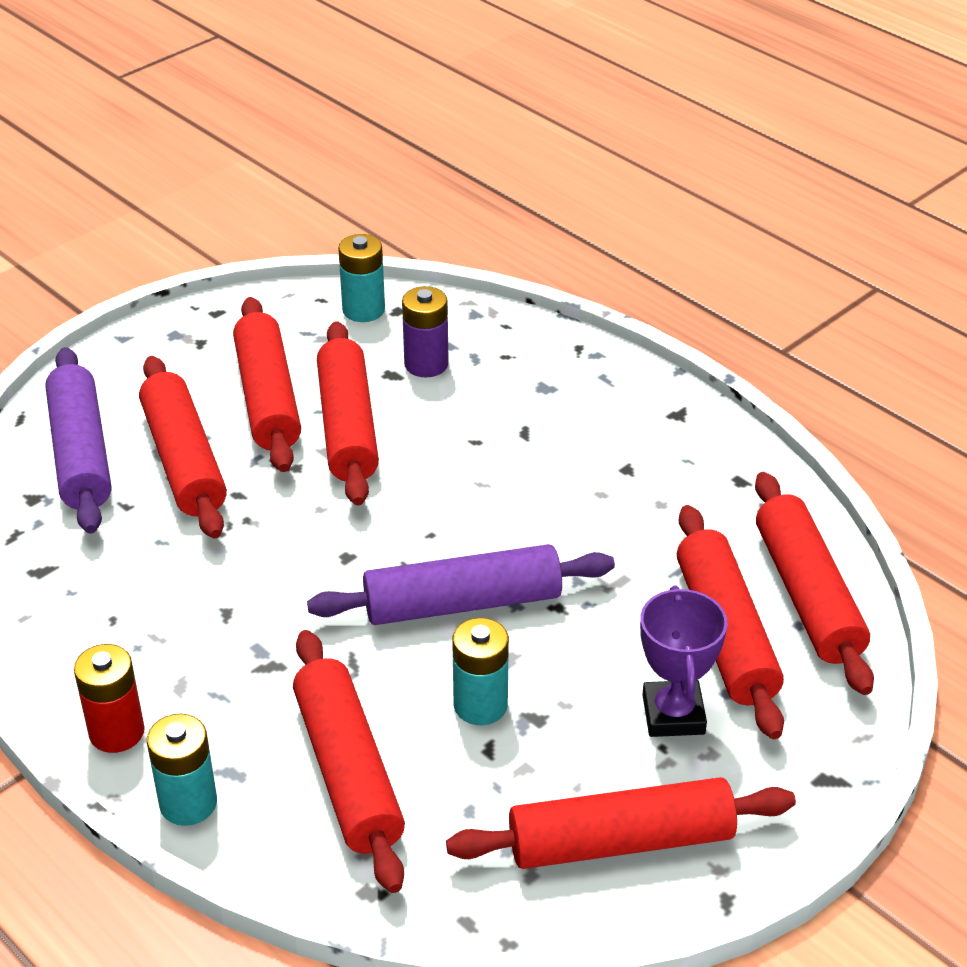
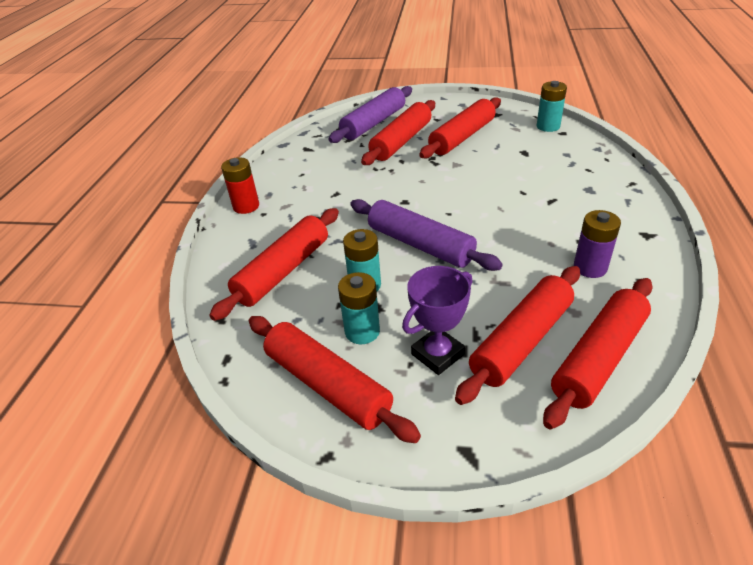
camera: 55 degrees right, 0 degrees up
(188, 803) = (226, 242): turquoise battery -> turquoise battery (362, 331)
(348, 426) = (477, 160): red rolling pin -> none
(426, 364) = (545, 155): purple battery -> purple battery (590, 267)

